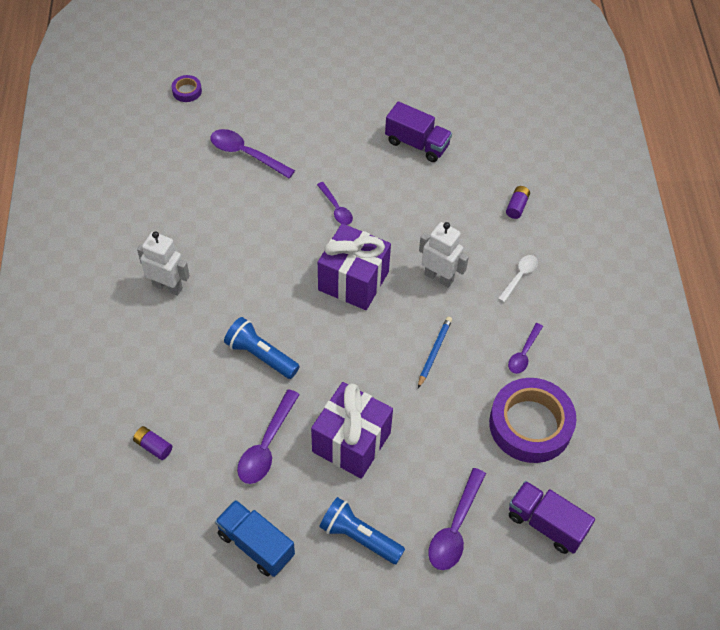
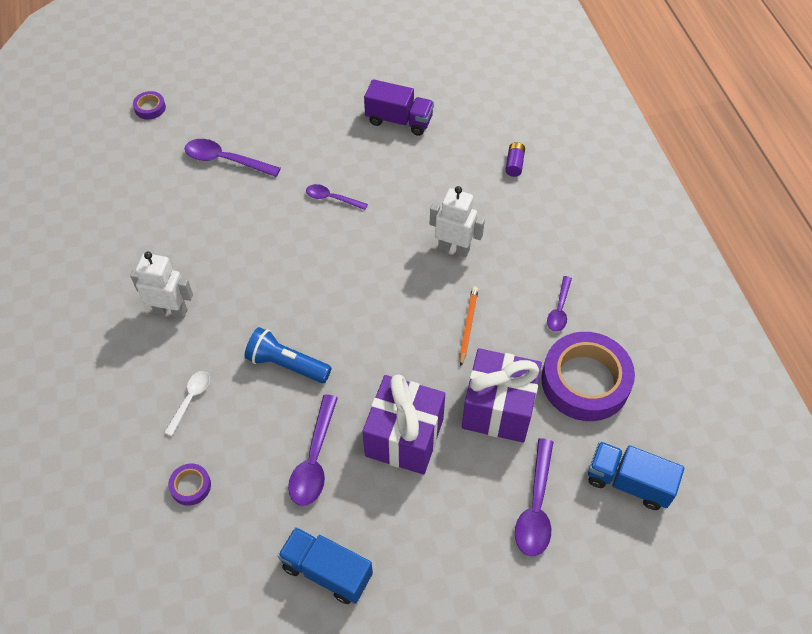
camera: 10 degrees left, 0 degrees up
(153, 446) = (190, 486): purple battery -> purple tape
(336, 208) = (332, 198): purple spoon -> purple spoon turned 150 degrees clockwise
(353, 281) = (367, 268): purple gift -> purple gift (498, 409)
(359, 537) = (437, 538): blue flashlight -> none
(434, 352) = (468, 325): blue pencil -> orange pencil
(519, 276) = (535, 233): white spoon -> white spoon (190, 399)
(546, 524) = (628, 482): purple truck -> blue truck

